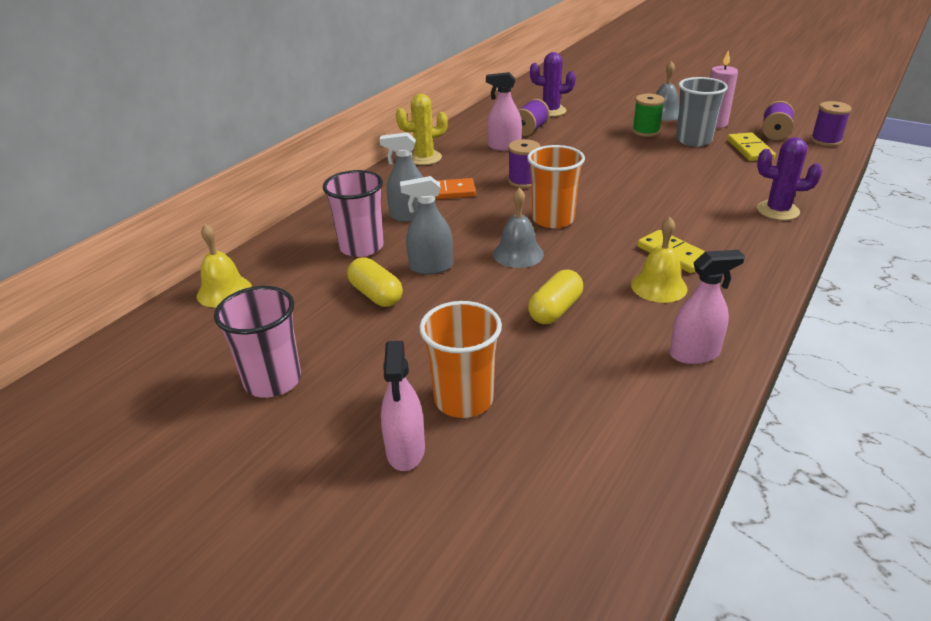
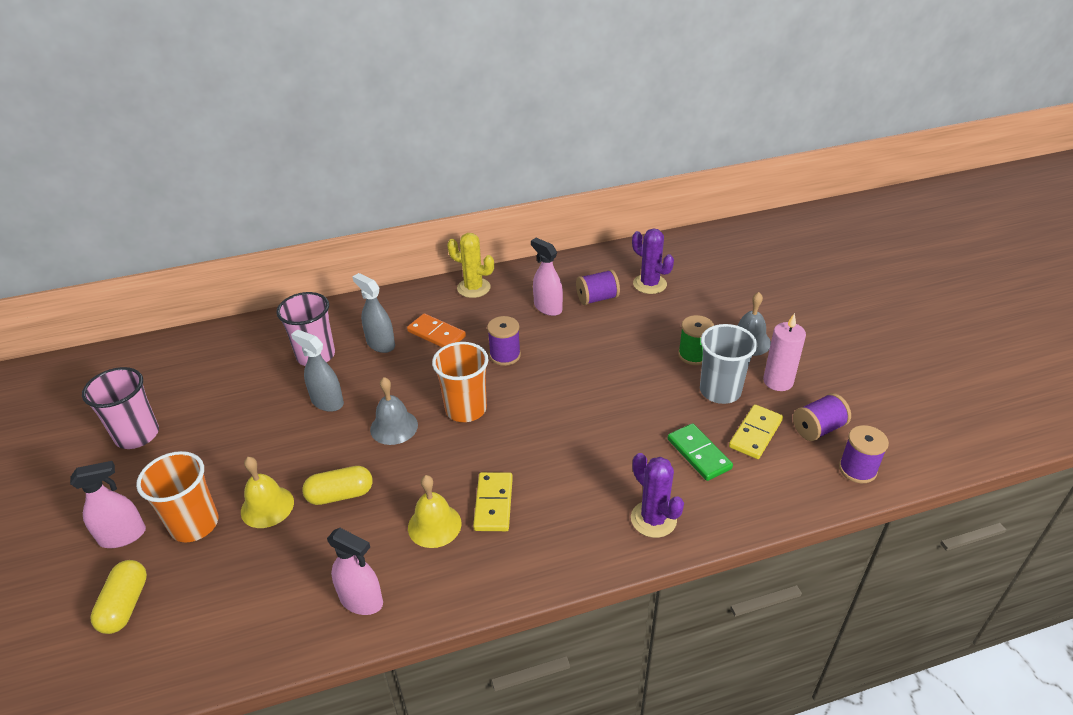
camera: 40 degrees right, 5 degrees up
(224, 291) = (203, 346): yellow bell -> yellow bell (267, 506)
(376, 295) = (267, 404): yellow capsule -> yellow capsule (125, 605)
(405, 450) = (123, 536): pink spray bottle -> pink spray bottle turned 150 degrees counterclockwise
(740, 171) = (698, 454): none -> green domino

